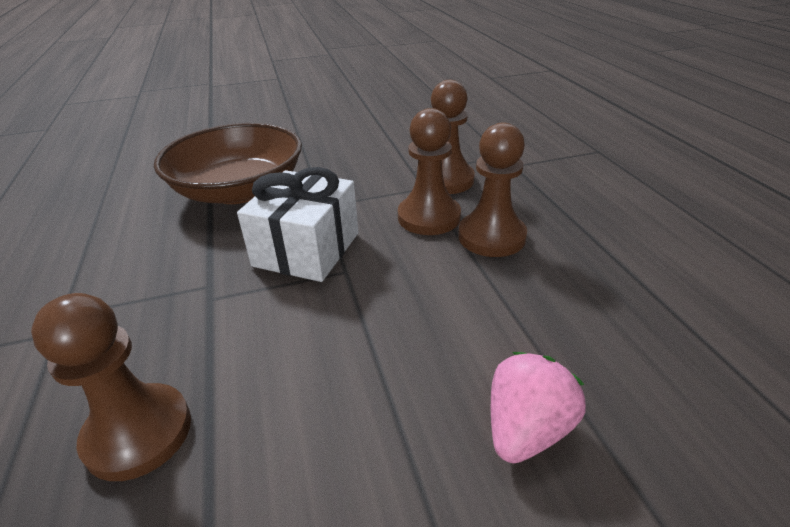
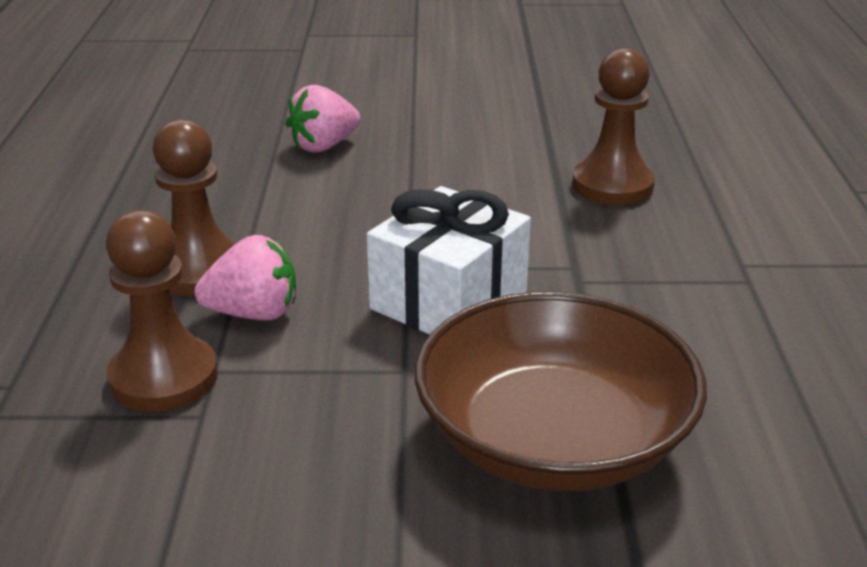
camera: 165 degrees left, 5 degrees down
(429, 217) = (253, 313): brown pawn -> pink strawberry

